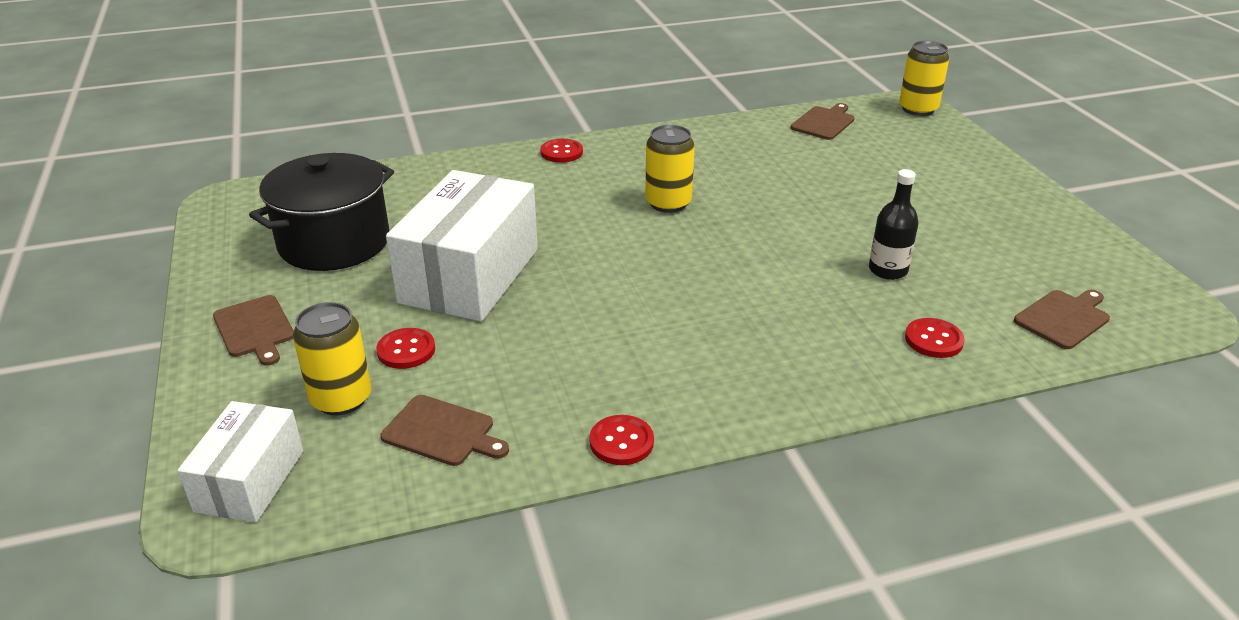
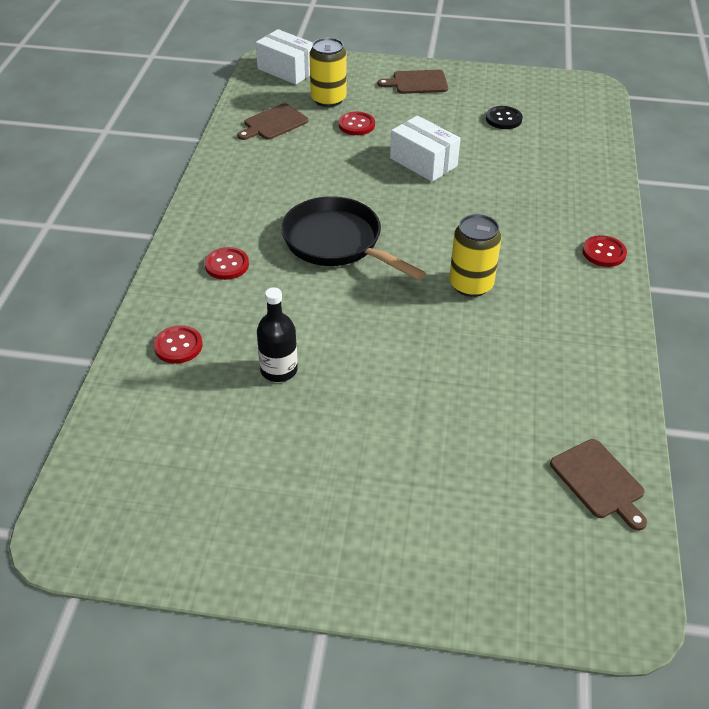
camera: 115 degrees right, 10 degrees up
(334, 242) = (503, 119): black pot -> black button
(470, 275) = (423, 162): white box -> white box, size x0.57
(621, 442) = (212, 175): red button -> red button (227, 265)
(675, 292) = (337, 243): none -> black pan
(918, 109) = (605, 613): yellow can -> none
(1063, 318) = (133, 442): brown cutting board -> none

